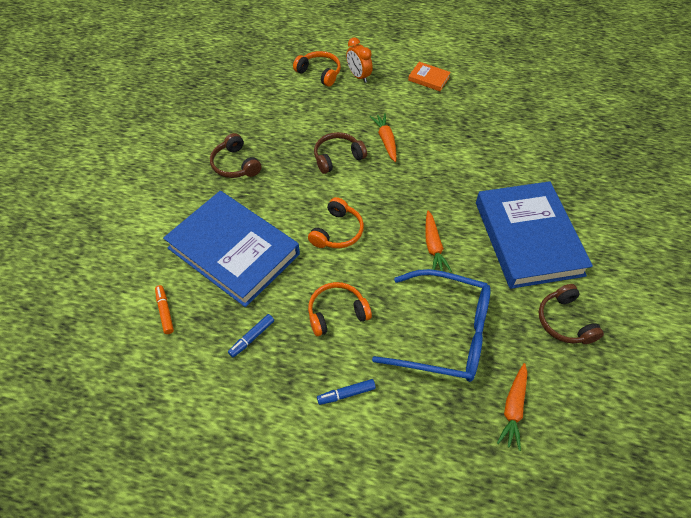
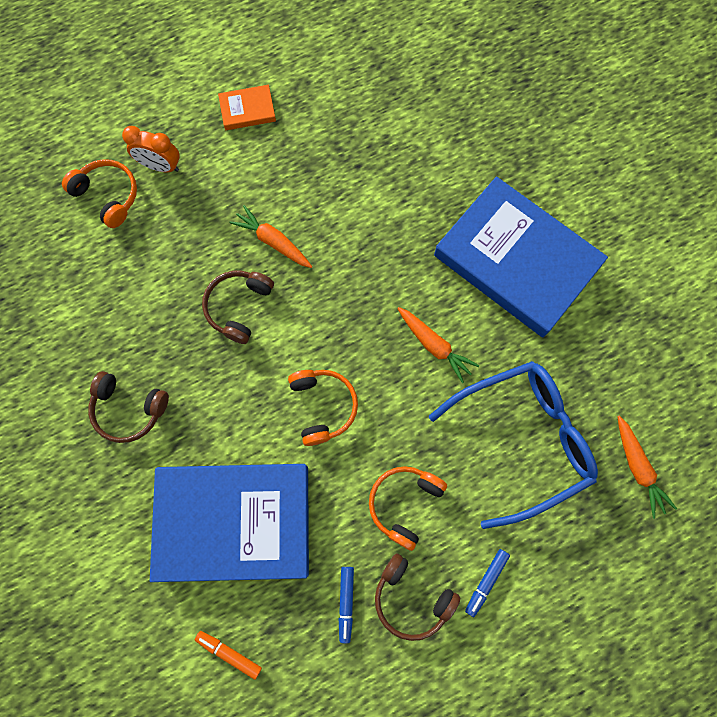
camera: 40 degrees left, 20 degrees up
(319, 73) = (108, 196): orange headphones -> orange headphones turned 45 degrees clockwise
(565, 321) = (616, 335): brown headphones -> brown headphones (411, 598)

